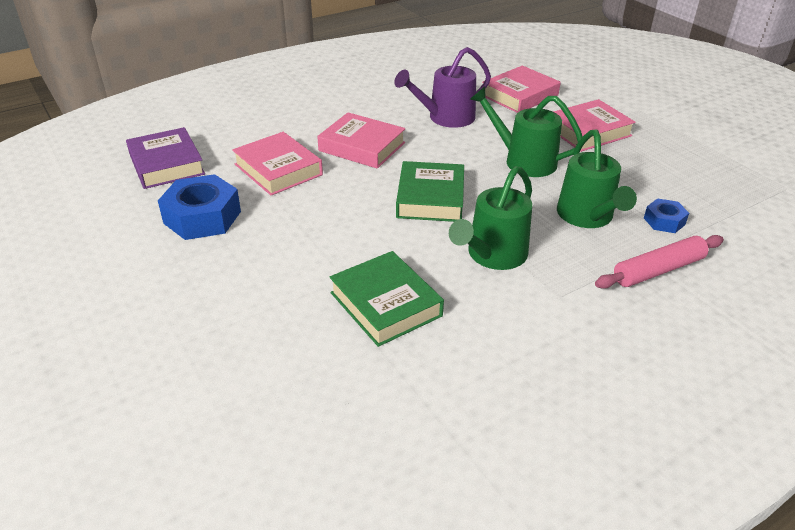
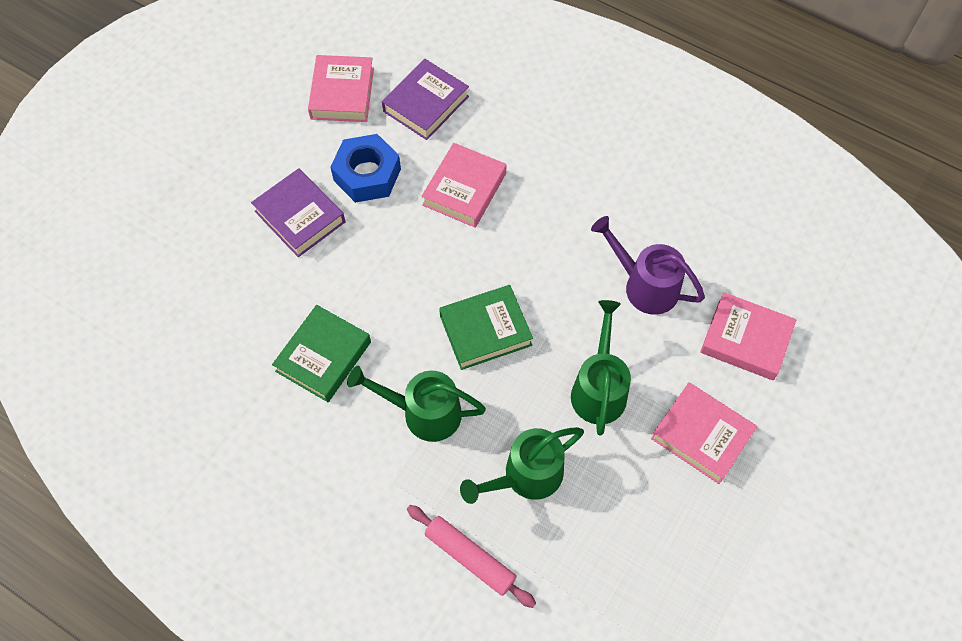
camera: 65 degrees right, 25 degrees up
(202, 274) = (300, 216): none -> purple book
(362, 147) = (541, 236): pink book -> pink book (342, 93)
(664, 221) = (556, 549): blue nut -> none

